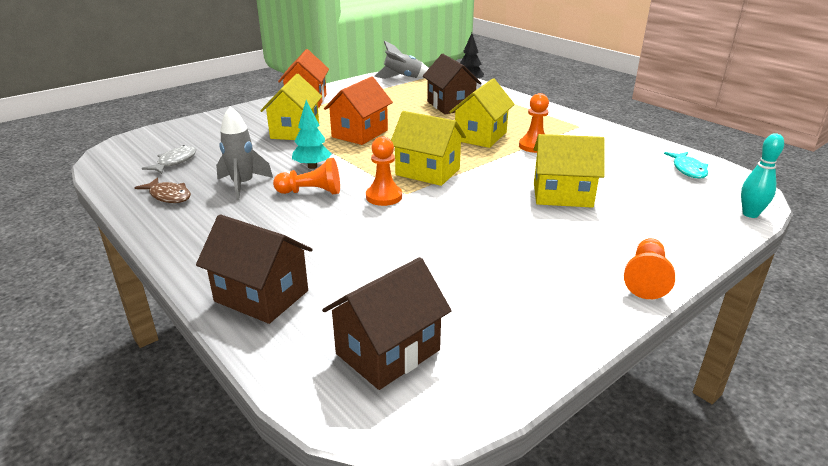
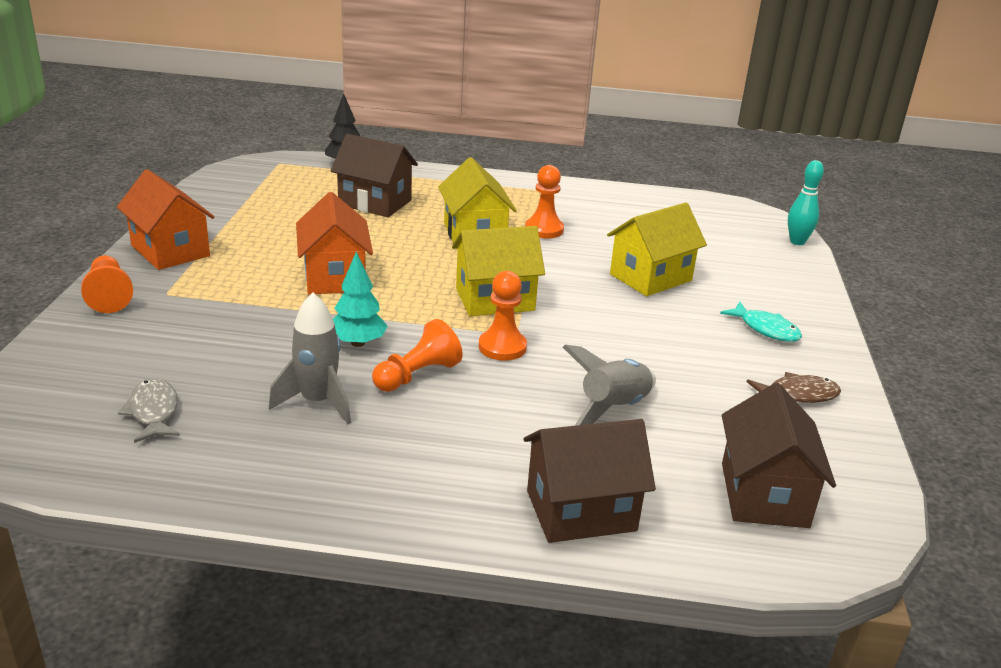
camera: 45 degrees left, 0 degrees up
(169, 196) = (247, 460): brown fish -> brown fish (798, 394)
(295, 131) = (243, 303): yellow house -> none
(402, 78) = (245, 177): grey rocket -> grey rocket (613, 408)
(646, 279) = (819, 333): orange pawn -> orange pawn (109, 296)
(688, 170) = (700, 212): turquoise fish -> turquoise fish (766, 329)

